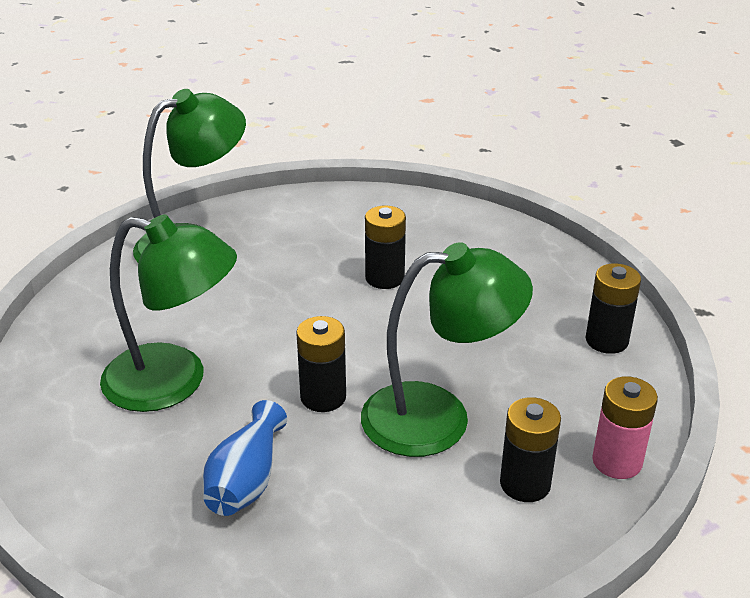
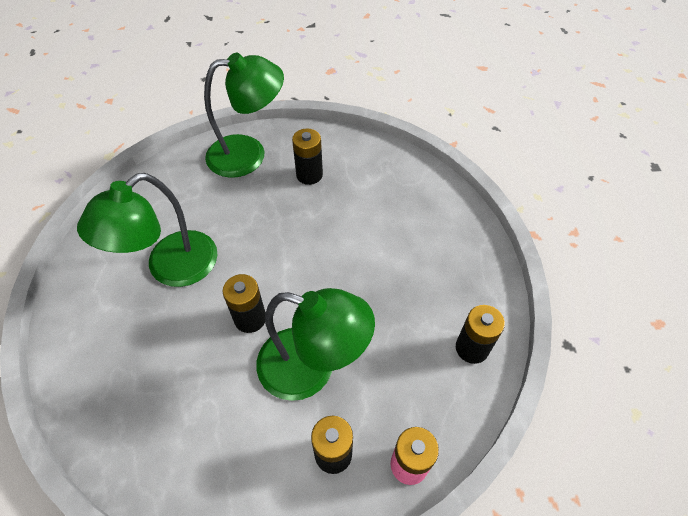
camera: 25 degrees right, 20 degrees up
(174, 382) = (171, 268): green lamp -> green lamp turned 90 degrees clockwise
(246, 480) = (165, 368): blue vase -> none
(384, 278) = (350, 228): black battery -> black battery (309, 175)

